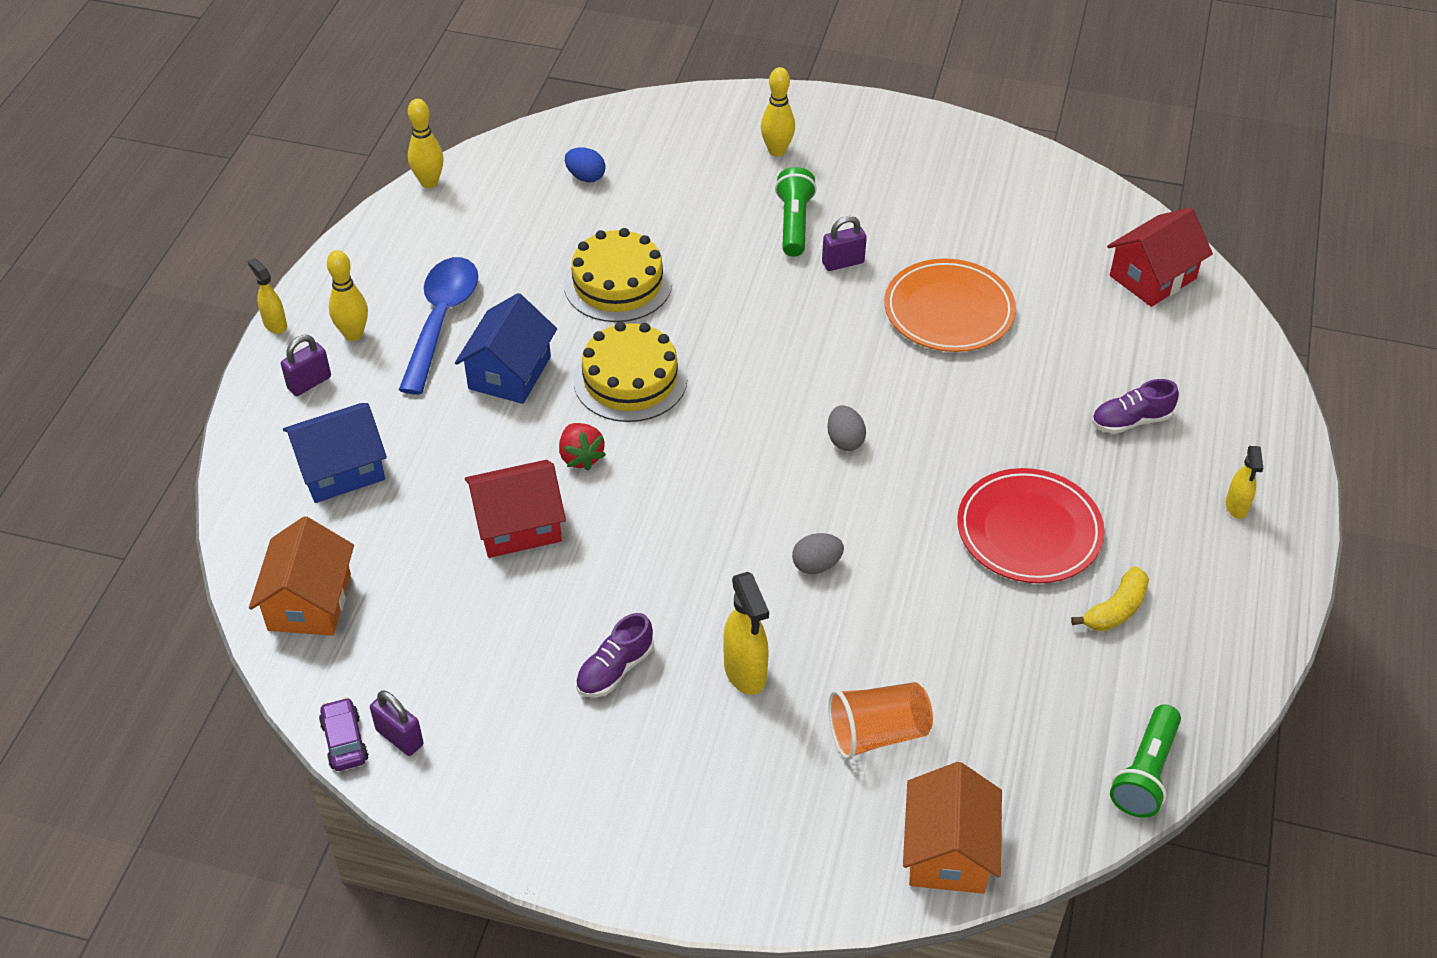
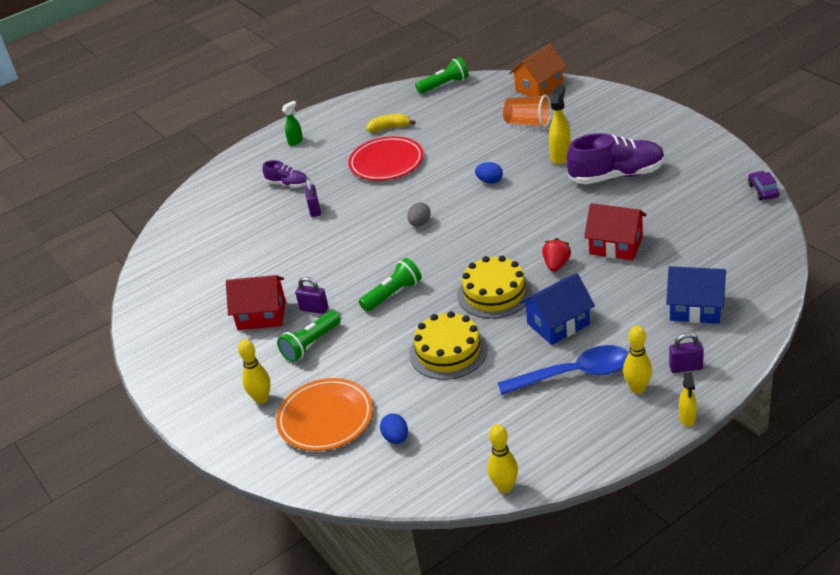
camera: 135 degrees left, 10 degrees down
(309, 602) = (750, 250): orange house -> none
(344, 741) = (763, 190): purple car -> purple car turned 150 degrees clockwise
(399, 737) = (735, 184): purple padlock -> purple padlock (314, 210)
(441, 320) = (574, 374): blue spoon -> blue spoon turned 150 degrees counterclockwise
(614, 669) = (617, 175): purple shoe -> purple shoe, size x1.92
(764, 322) = (393, 294): none -> green flashlight
(816, 565) = (490, 181): grey egg -> blue egg
(949, 311) = (296, 261): orange plate -> orange plate (325, 418)
(1152, 277) = (184, 237): red house -> red house (261, 315)
(1236, 507) = (296, 141): yellow spray bottle -> green spray bottle

